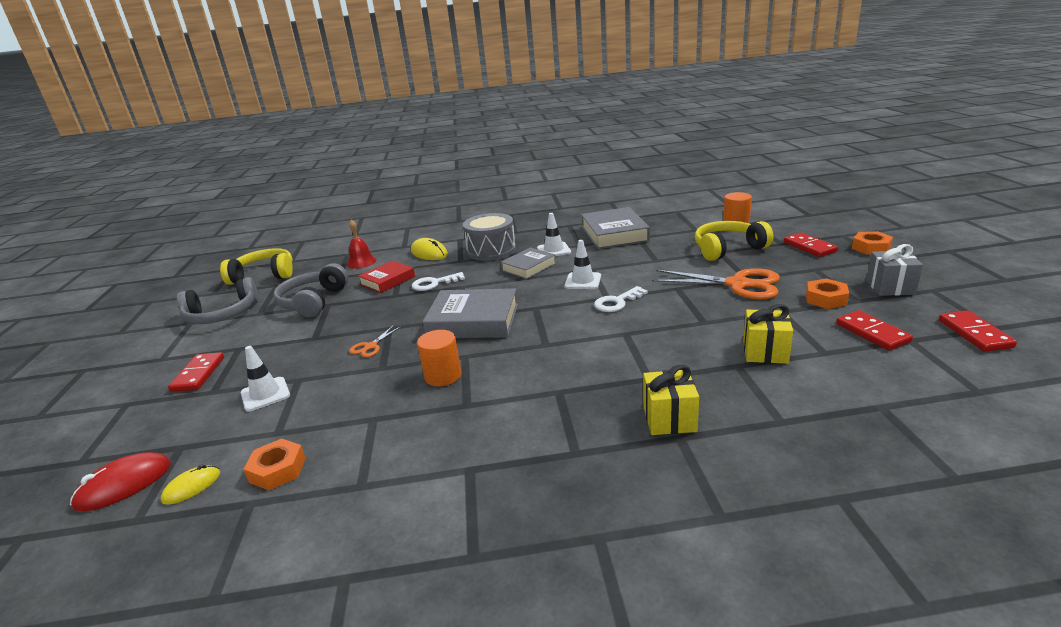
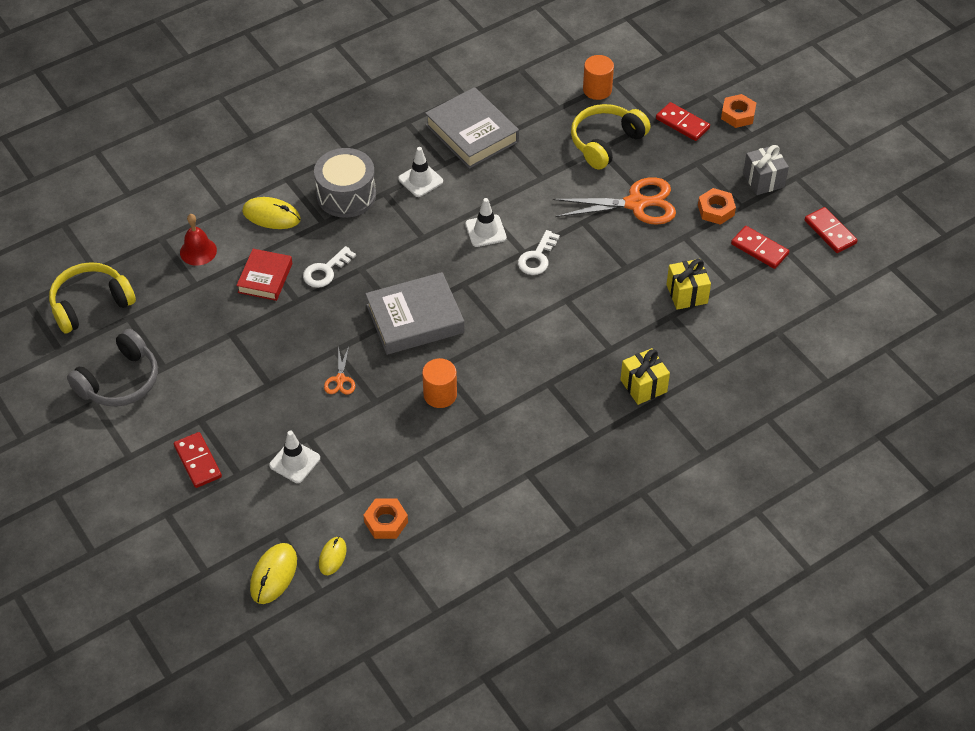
camera: 30 degrees left, 25 degrees up
(124, 485) = (274, 575): red mouse -> yellow mouse
(314, 302) = (210, 333): grey headphones -> none
(529, 267) = (412, 218): grey book -> none

